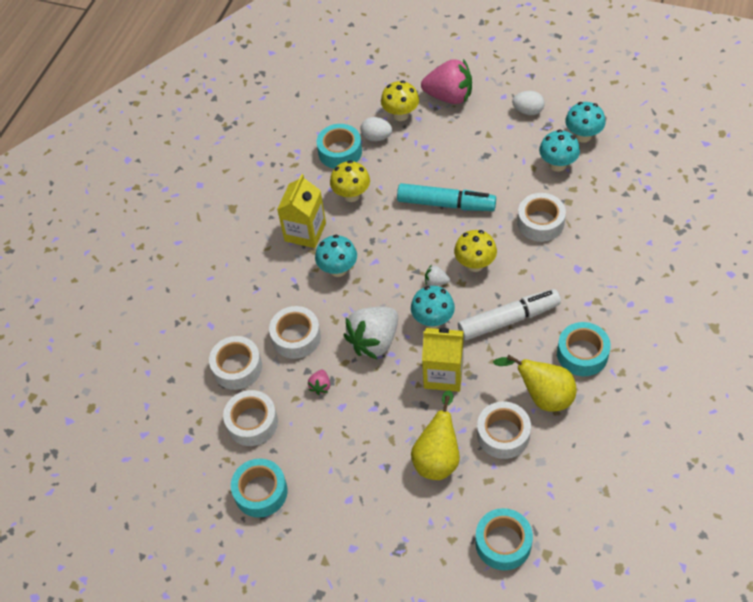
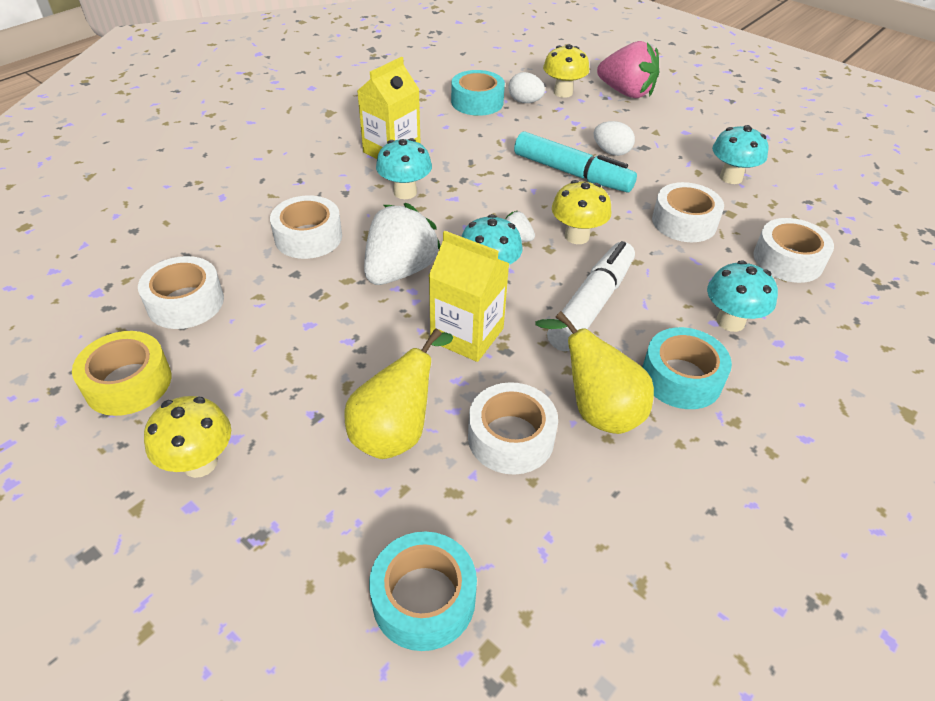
camera: 15 degrees right, 10 degrees down
(237, 367) = (216, 243): white tape -> white tape (788, 260)
(261, 492) = (128, 383): turquoise tape -> yellow tape
(320, 386) = (299, 294): pink strawberry -> none
(351, 195) = (466, 137): yellow mushroom -> yellow mushroom (200, 463)
(374, 341) = (400, 271): white strawberry -> white strawberry turned 150 degrees clockwise
(508, 320) = (591, 305): white marker -> white marker turned 60 degrees counterclockwise
(528, 111) = (714, 125): white egg -> white egg (611, 152)
(583, 136) = (774, 162): turquoise mushroom -> turquoise mushroom (730, 321)

